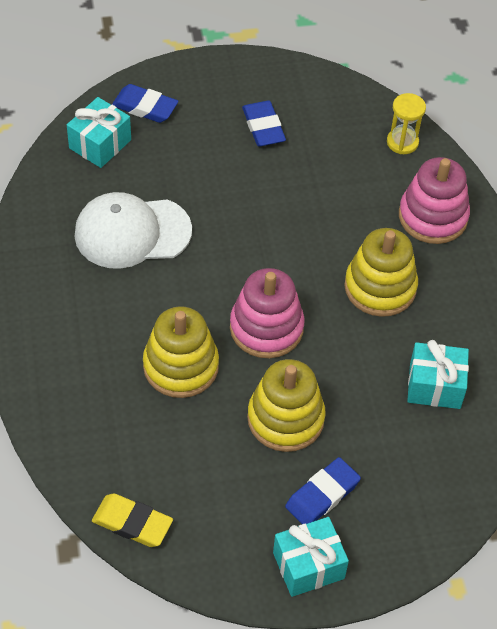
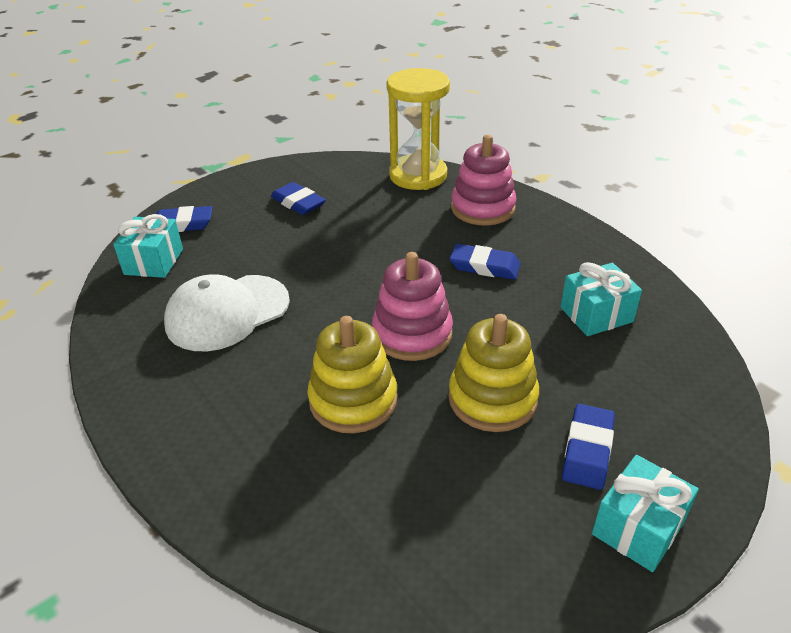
camera: 25 degrees left, 15 degrees down
(132, 523) = (413, 587): yellow eraser -> none
(380, 287) = (484, 266): yellow stacking toy -> blue eraser
(402, 142) = (418, 175): yellow hourglass -> yellow hourglass, size x2.02

